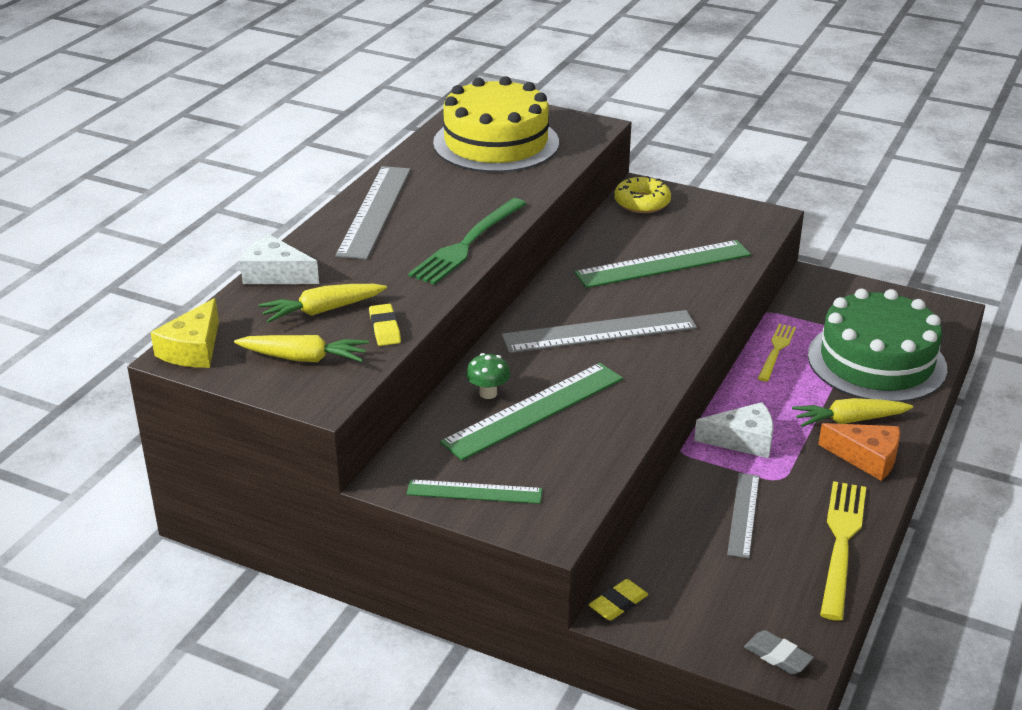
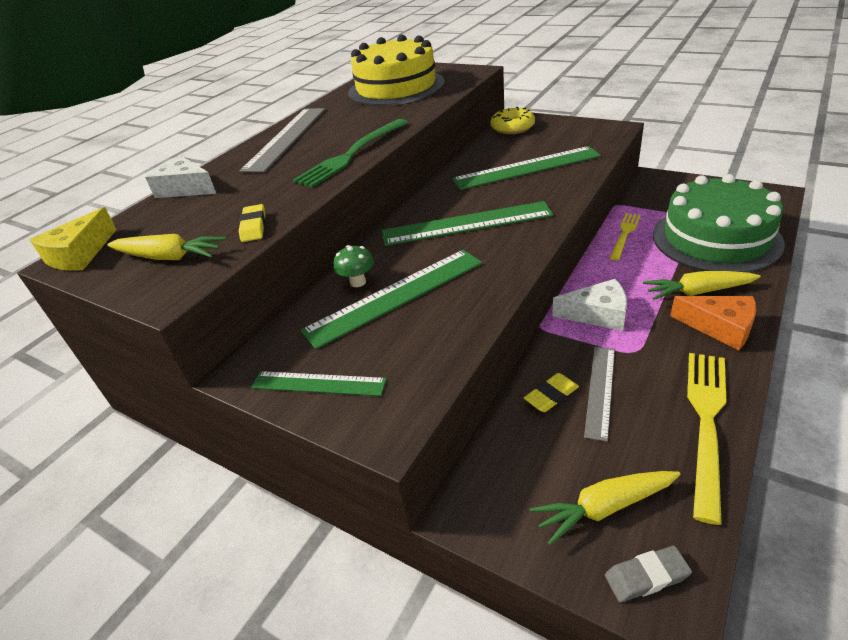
camera: 10 degrees right, 5 degrees up
(323, 310) = (208, 214): yellow carrot -> yellow carrot (604, 508)
(599, 332) = (466, 224): grey ruler -> green ruler
(618, 603) = (466, 499): yellow eraser -> yellow eraser (551, 395)
(778, 656) = (646, 576): grey eraser -> grey eraser turned 60 degrees counterclockwise

